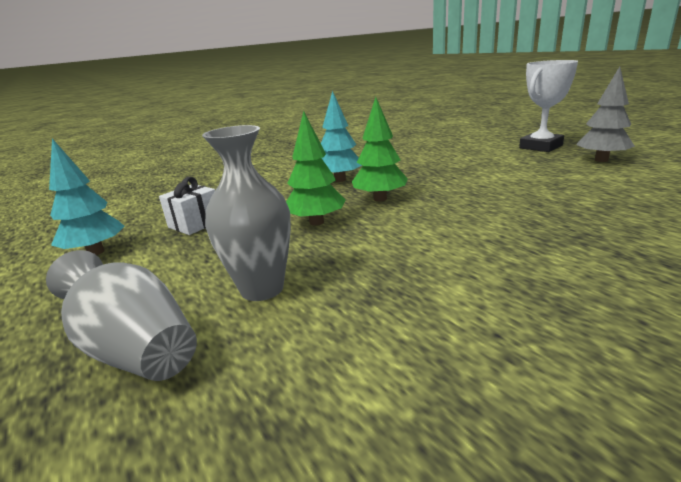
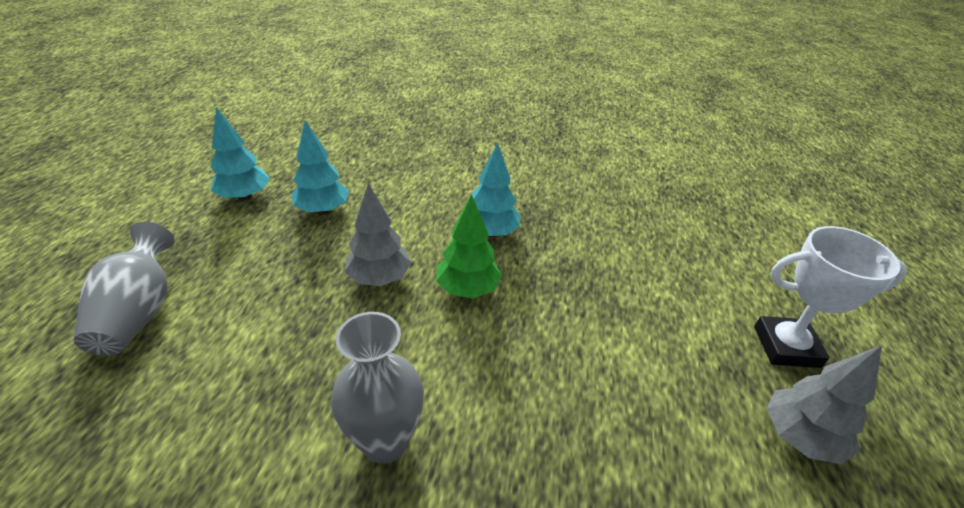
camera: 40 degrees right, 15 degrees up
(195, 224) = (323, 210): white gift -> turquoise tree
(262, 289) = (244, 321): grey vase -> grey vase (385, 441)
(316, 222) = (379, 278): green tree -> grey tree

